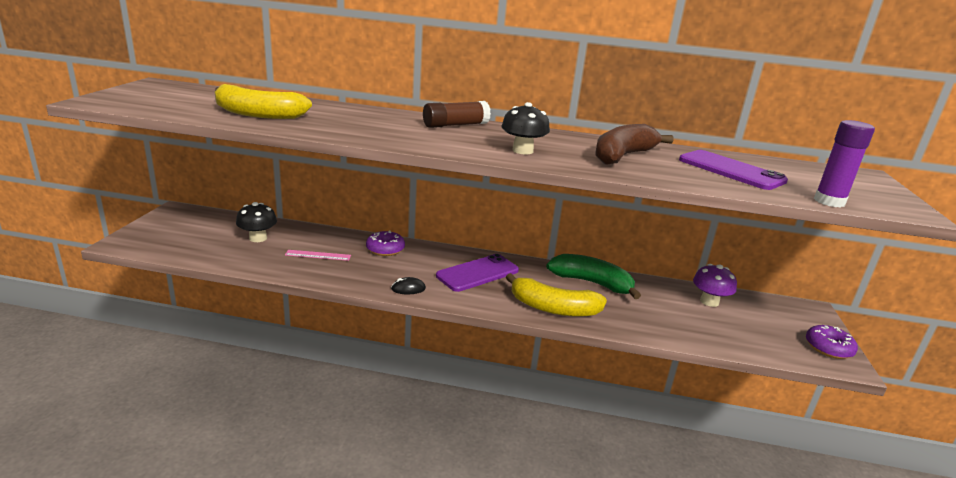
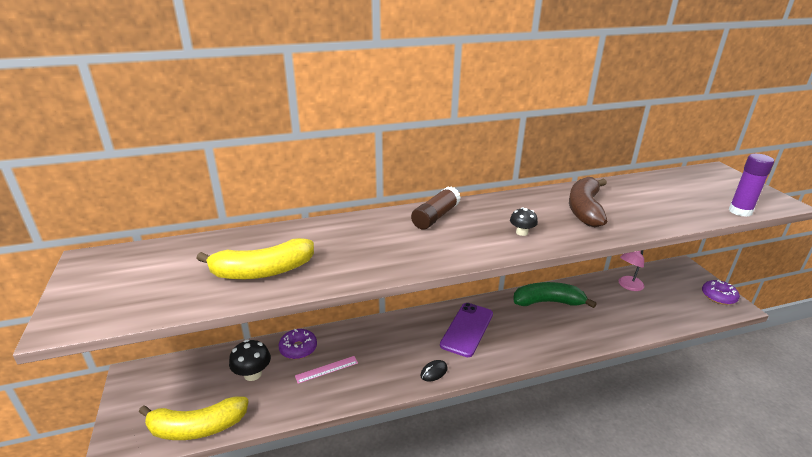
camera: 25 degrees left, 5 degrees up
(385, 249) = (375, 335): purple donut -> purple donut (298, 348)
(522, 151) = (522, 232): black mushroom -> black mushroom, size x0.64
(553, 308) = (547, 341): yellow banana -> yellow banana (197, 427)
(709, 301) = (628, 286): purple mushroom -> pink lamp
(730, 170) = (657, 199): purple phone -> none

